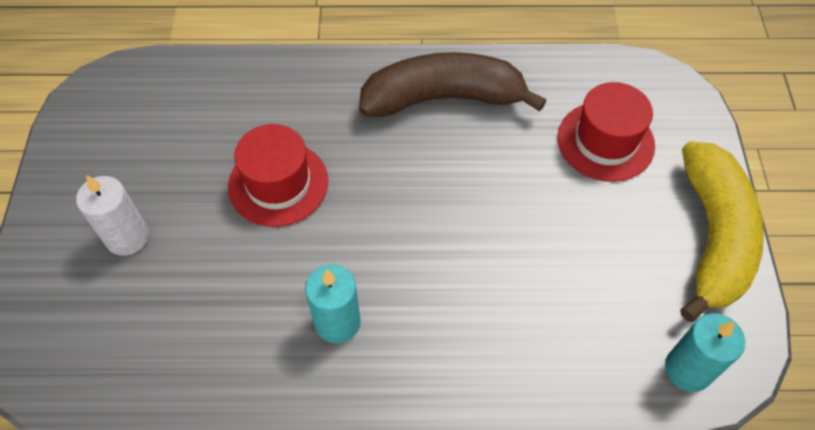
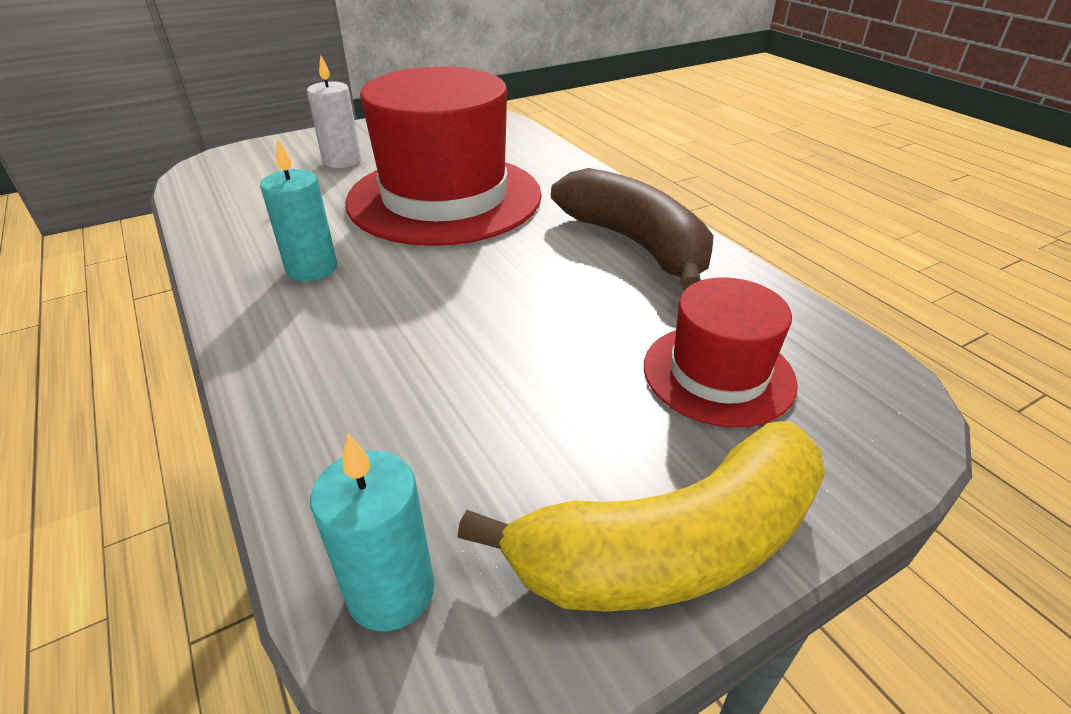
camera: 60 degrees right, 20 degrees down
(278, 183) = (444, 198): red hat -> red hat, size x1.91

